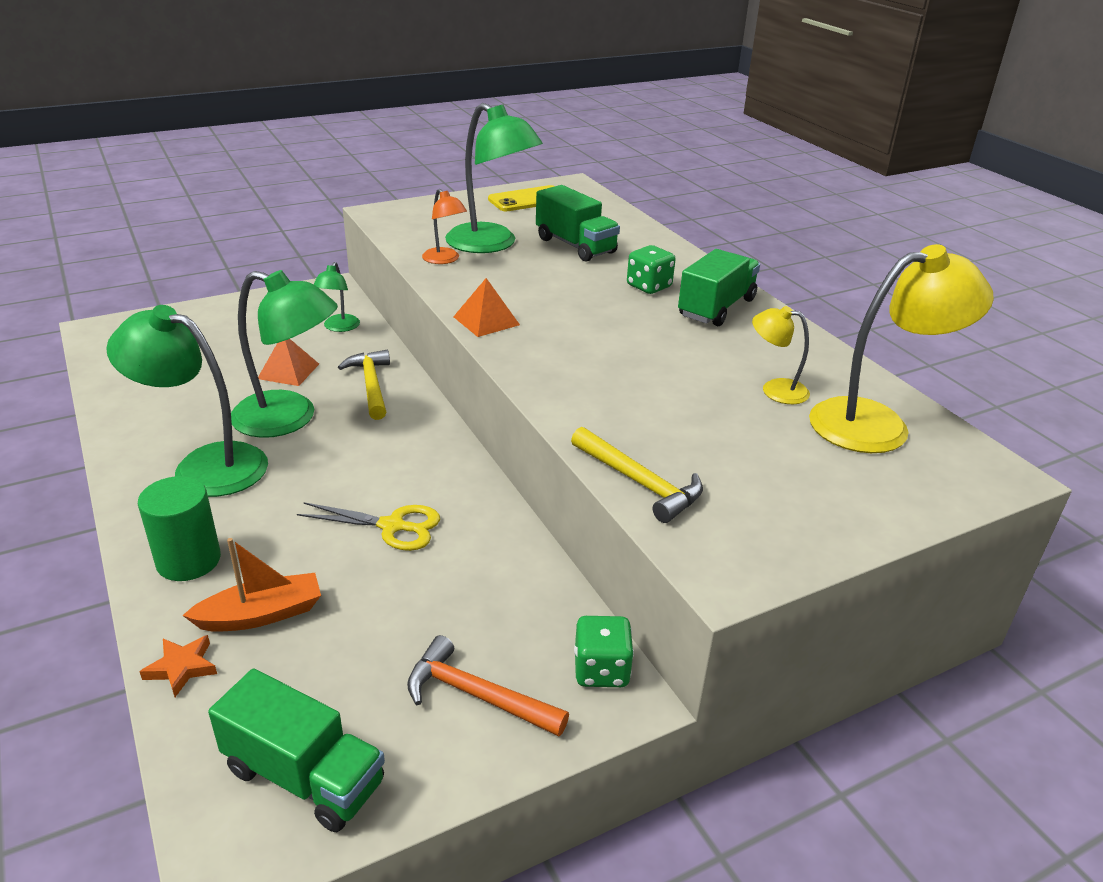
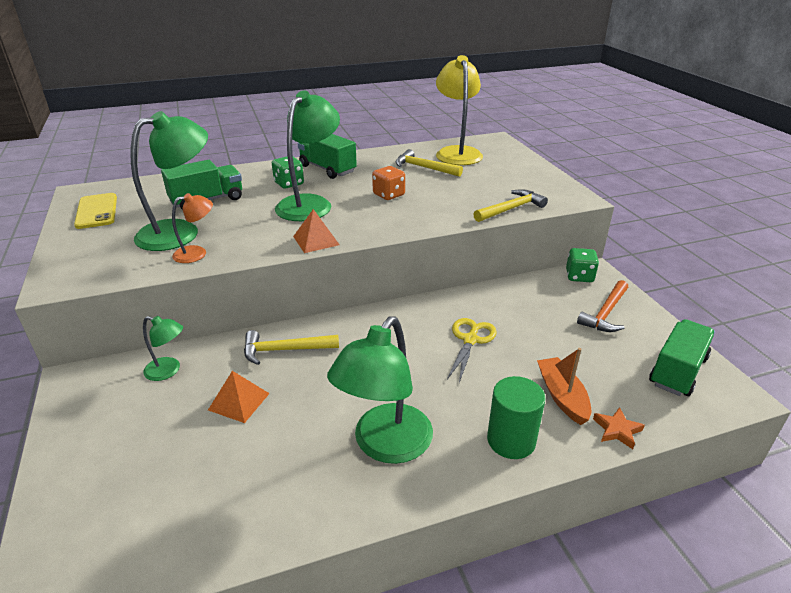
camera: 80 degrees left, 0 degrees up
(289, 418) = (323, 396): green lamp -> green lamp (310, 203)
(646, 362) = (388, 195): none -> orange dice
(775, 389) = (424, 168): yellow lamp -> yellow hammer

